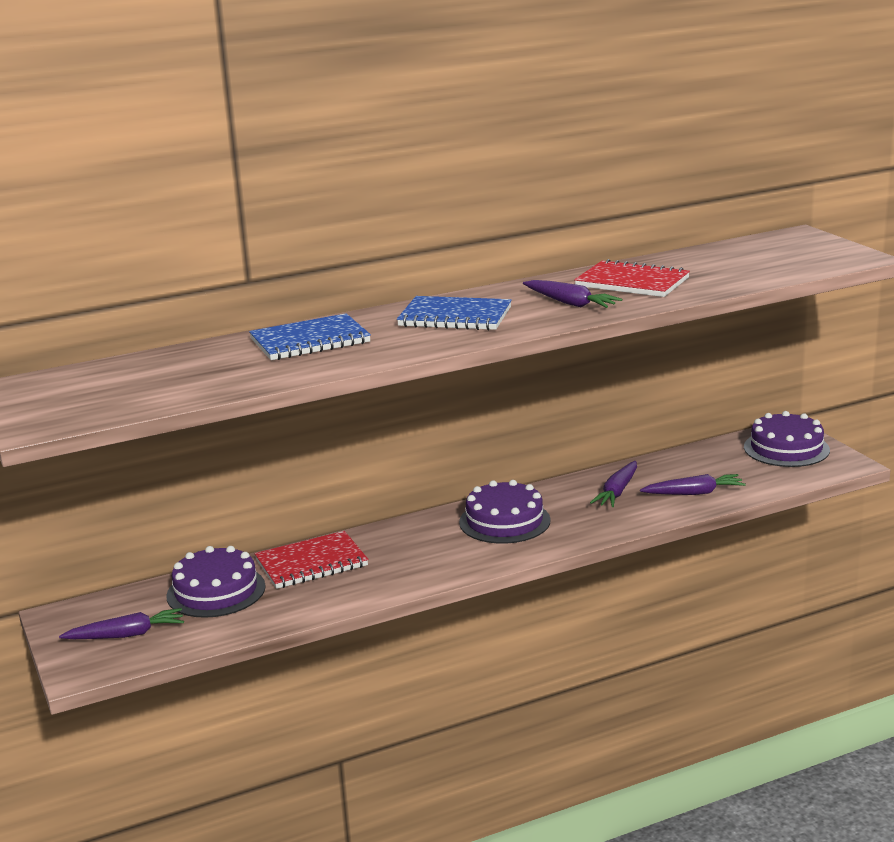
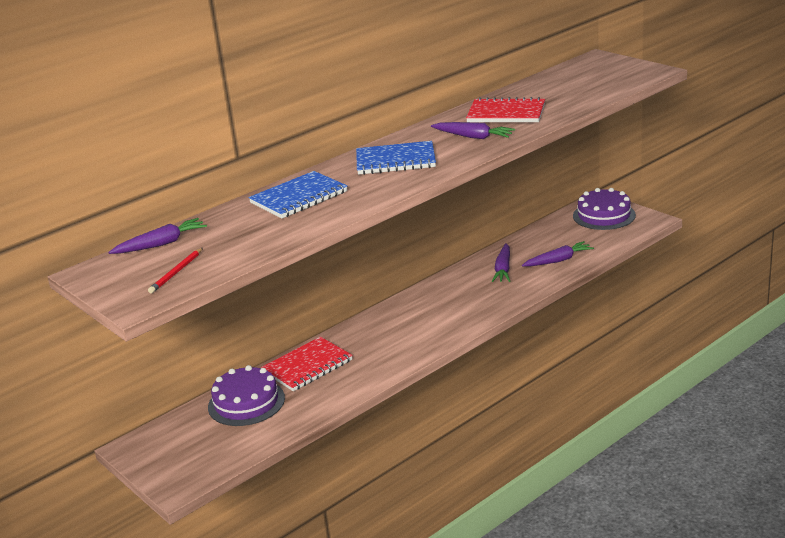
camera: 15 degrees left, 5 degrees up
(107, 400) = (176, 272): none -> red pencil
(126, 635) = (197, 450): purple carrot -> purple carrot (161, 244)
(504, 521) = (434, 306): purple cake -> none

